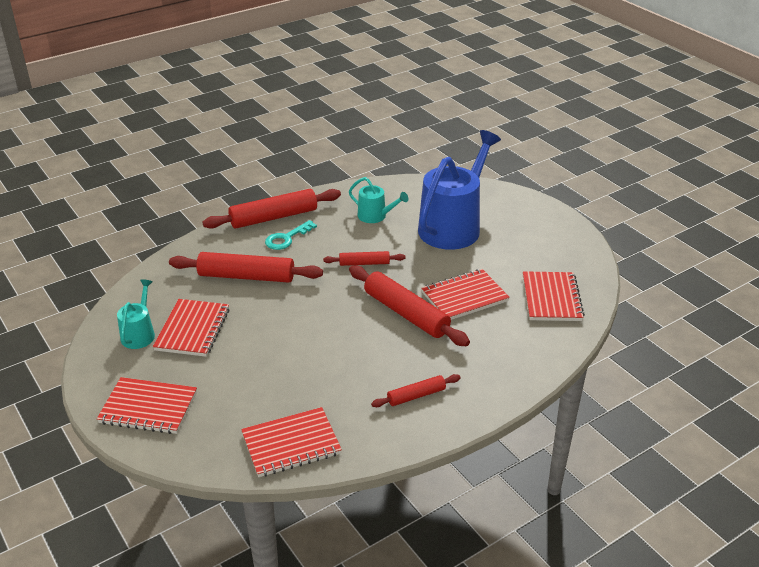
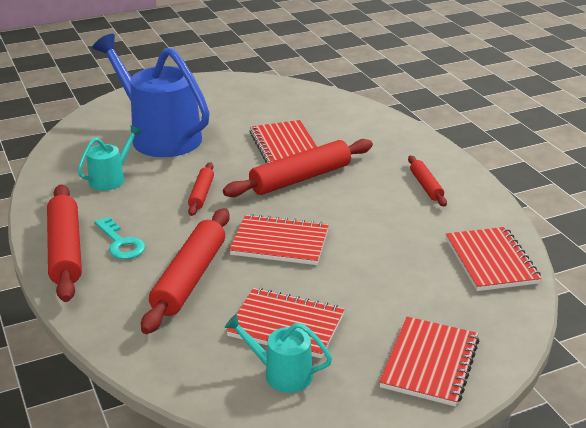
camera: 80 degrees left, 5 degrees down
(551, 298) = (301, 106): red notebook -> red notebook (280, 242)

